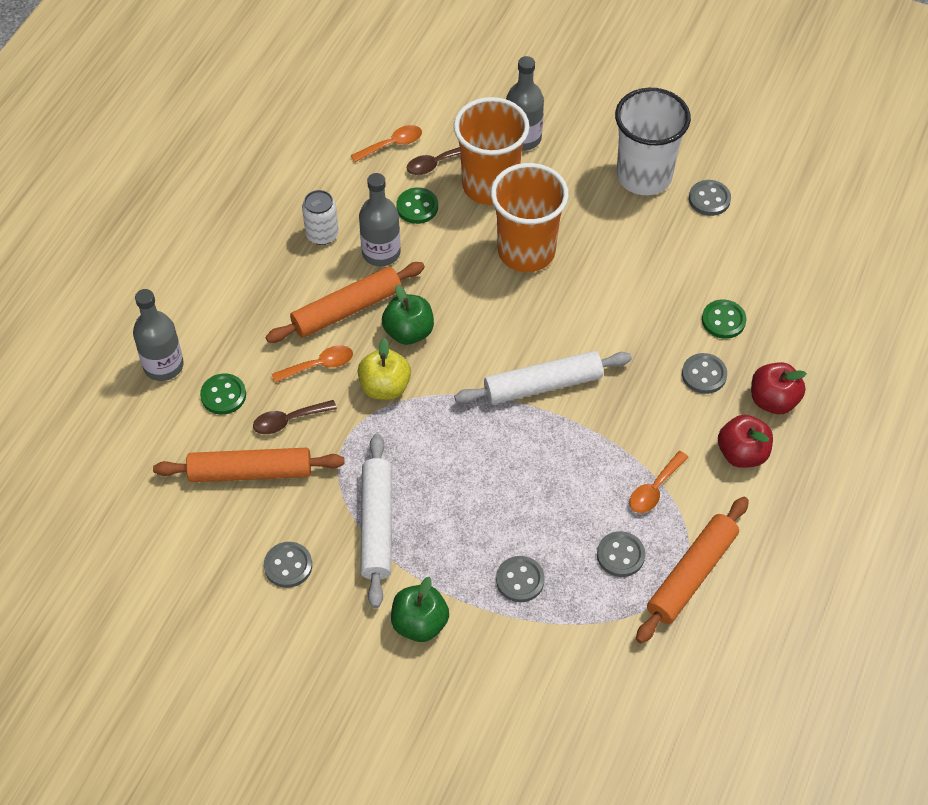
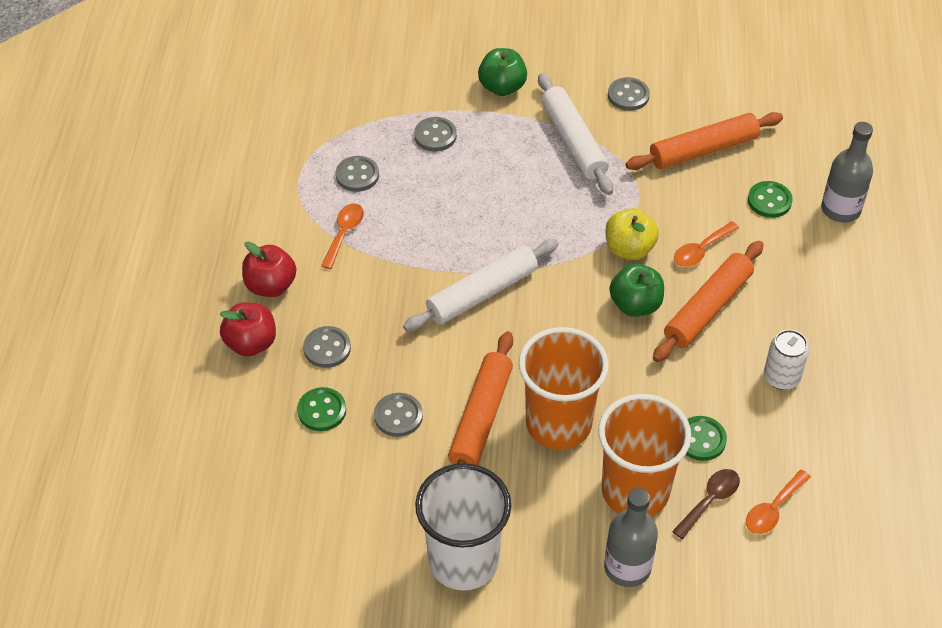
camera: 160 degrees right, 5 degrees down
(289, 420) = (698, 197): brown spoon -> none
(381, 253) = (709, 376): grey bottle -> none
(691, 575) = (291, 177): orange rolling pin -> orange rolling pin (480, 418)
(709, 199) = (376, 554): grey button -> grey button (398, 416)

